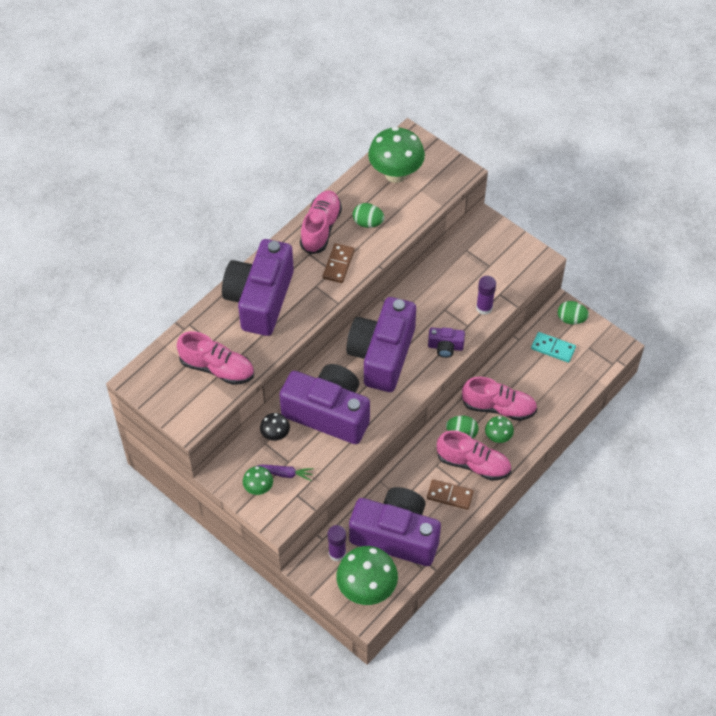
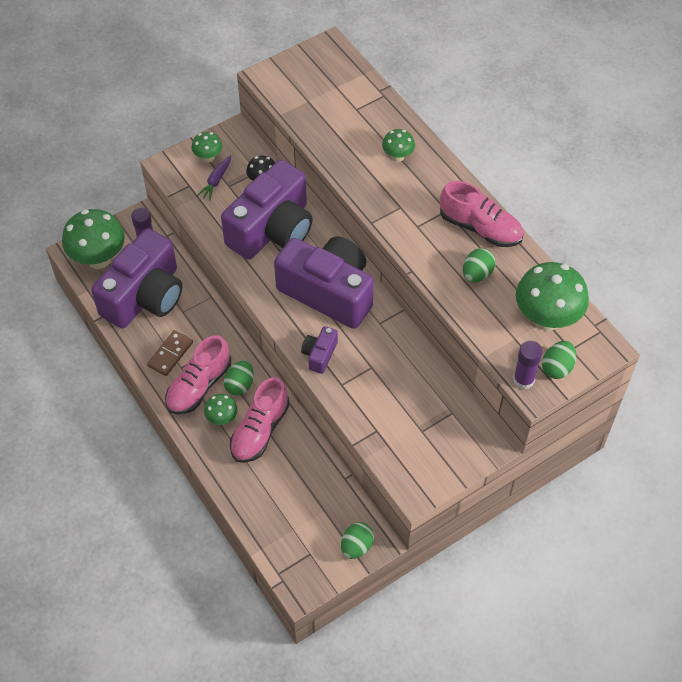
camera: 105 degrees right, 0 degrees up
(217, 368) = (322, 108): pink shoe -> none
(260, 299) = (397, 156): purple camera -> green mushroom
(338, 264) = (424, 233): brown domino -> none
(437, 162) = (557, 367): none -> green egg
(484, 307) = (361, 408): purple glue stick -> purple glue stick (523, 380)
(553, 348) = (320, 512): turquoise domino -> none

